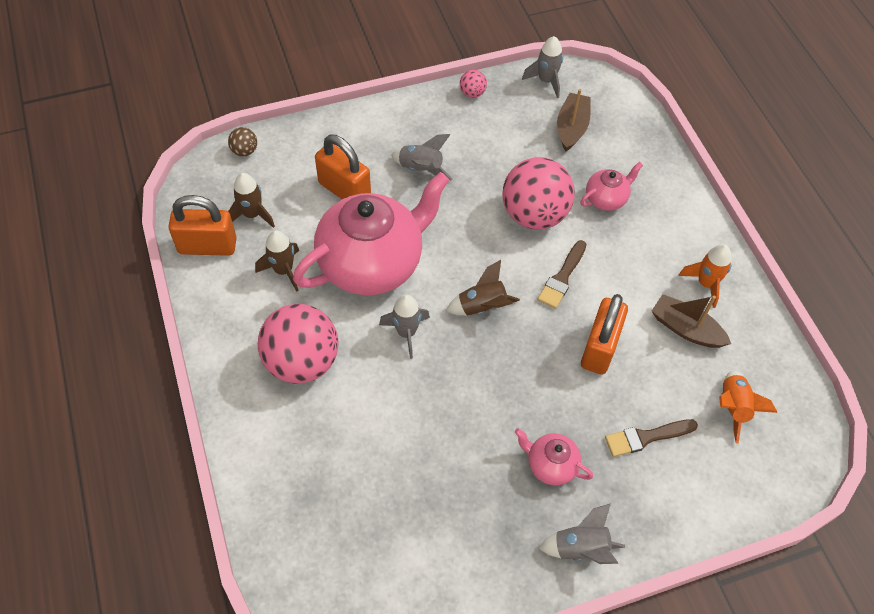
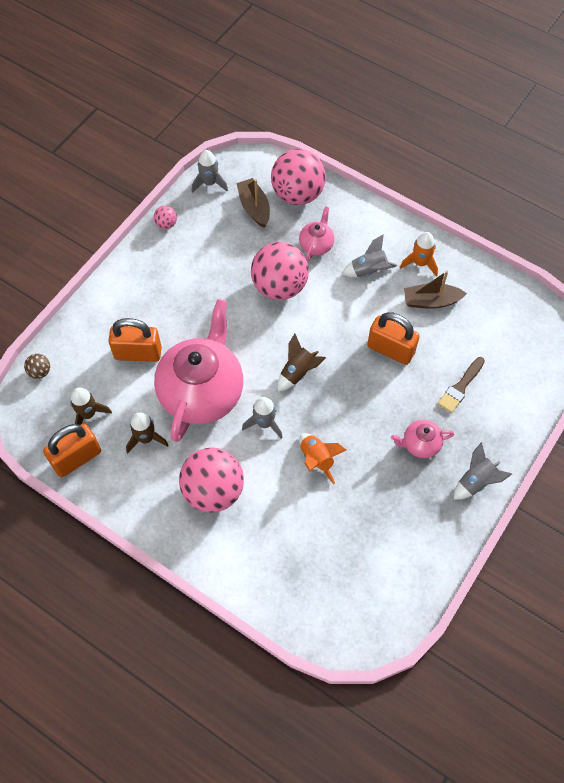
camera: 35 degrees left, 5 degrees up
(421, 169) = (178, 303): grey rocket -> grey rocket (368, 271)
(562, 277) = (331, 318): brown brush -> none
(599, 348) = (390, 349): orange padlock -> orange padlock turned 45 degrees counterclockwise
(627, 140) = (297, 194): none -> pink ball
(733, 407) = (494, 333): orange rocket -> orange rocket (317, 459)

